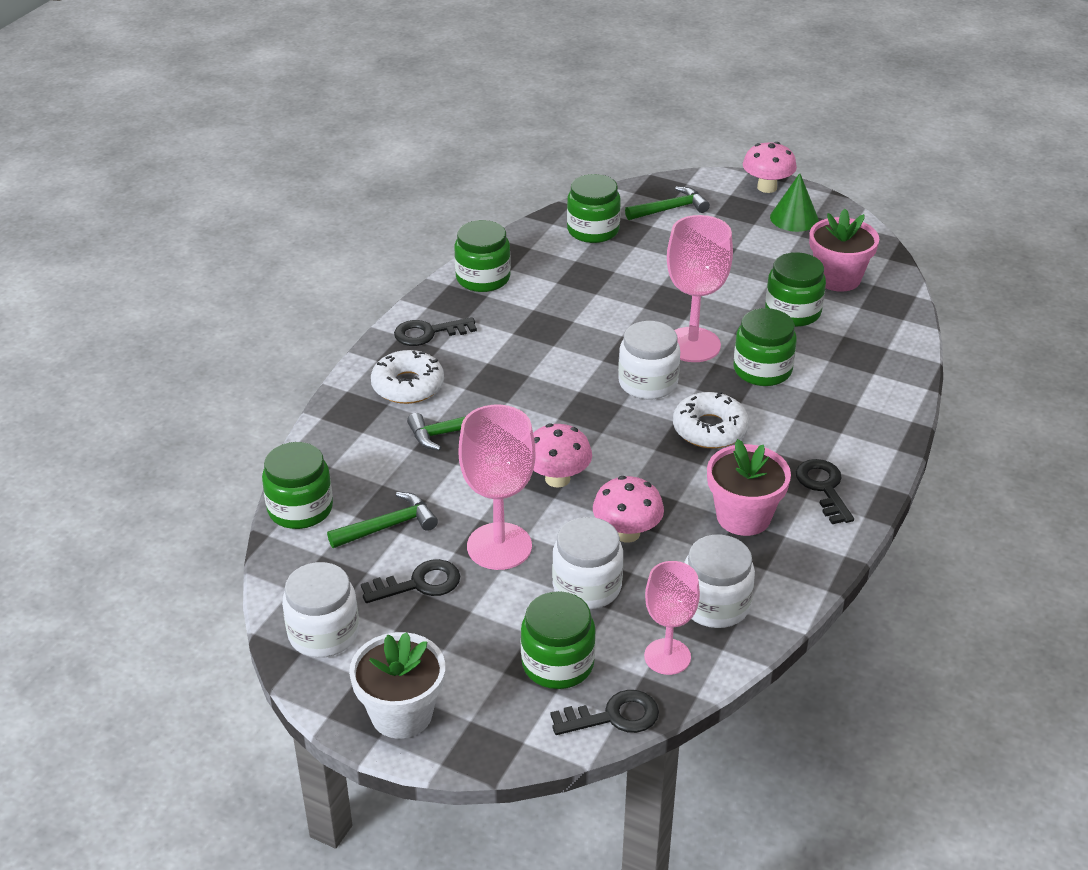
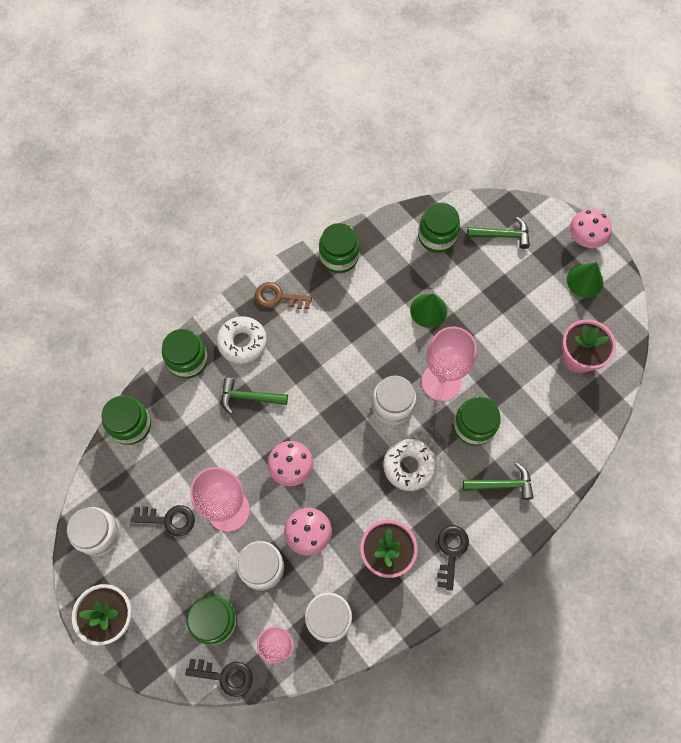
camera: 25 degrees right, 30 degrees up
(388, 526) = (173, 463): green hammer -> green hammer (502, 484)
(428, 333) = (278, 297): black key -> brown key
(629, 291) = (428, 310): none -> green cone
(792, 312) = (527, 378): green jar -> green jar (188, 360)

